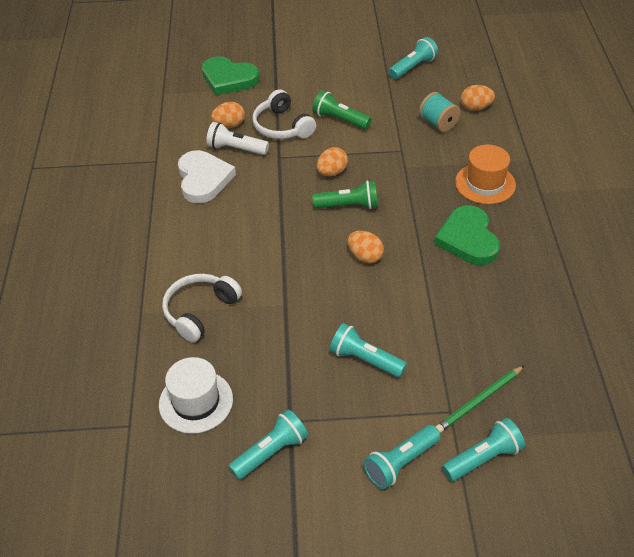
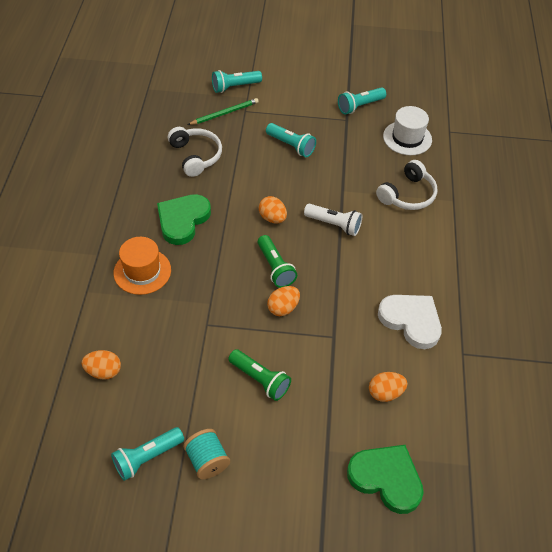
camera: 175 degrees left, 5 degrees up
(203, 179) = (411, 321): white heart -> white heart turned 135 degrees clockwise
(236, 149) = (378, 356): white flashlight -> white flashlight (334, 225)
(282, 126) = (325, 380): white headphones -> white headphones (195, 156)
(348, 206) = (275, 268): green flashlight -> green flashlight turned 120 degrees counterclockwise
(400, 463) = (284, 91): turquoise flashlight -> none
(438, 123) = (154, 355): turquoise spool -> turquoise spool (207, 461)
(468, 239) = (183, 220): green heart -> green heart turned 150 degrees counterclockwise

